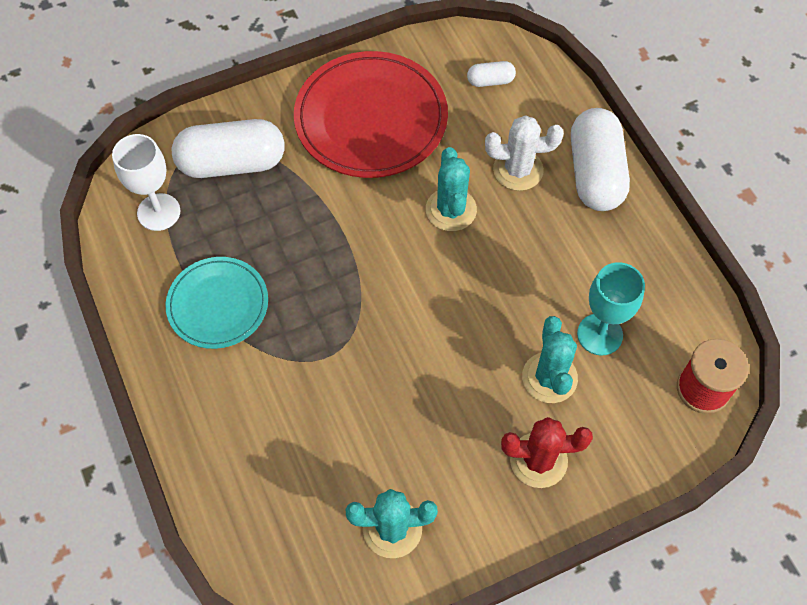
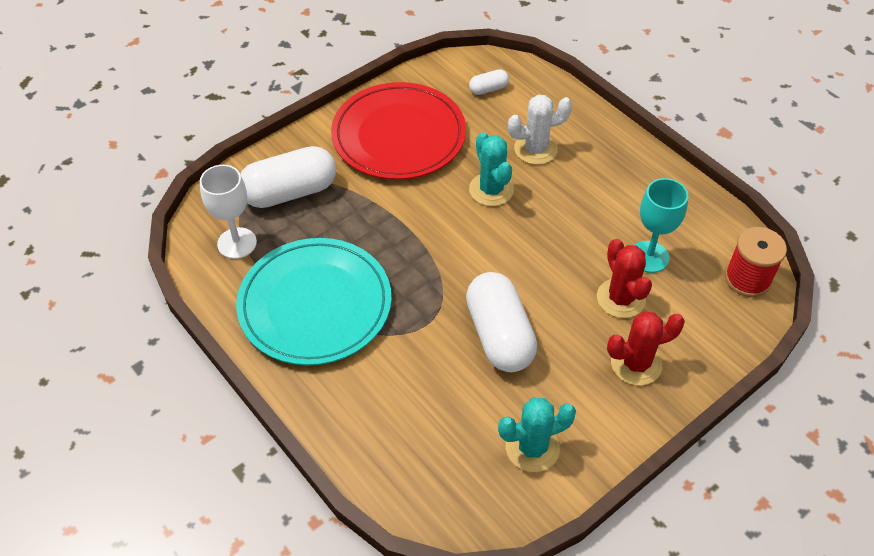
camera: 15 degrees left, 10 degrees down
(218, 304) = (315, 305): turquoise plate -> turquoise plate, size x1.65
(549, 377) = (621, 298): turquoise cactus -> red cactus
(595, 173) = (599, 139): white capsule -> white capsule (499, 335)

